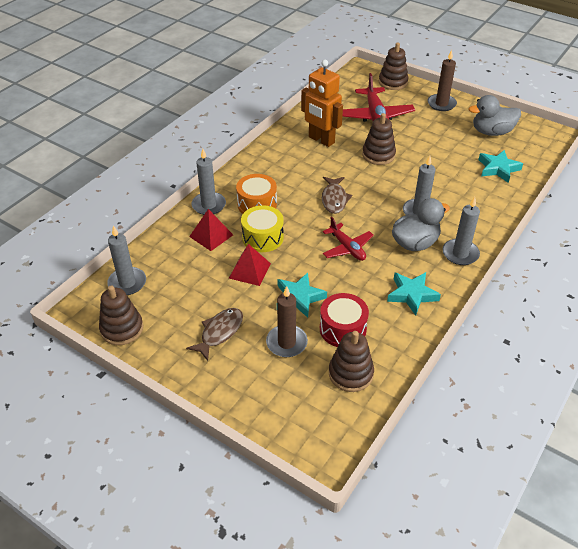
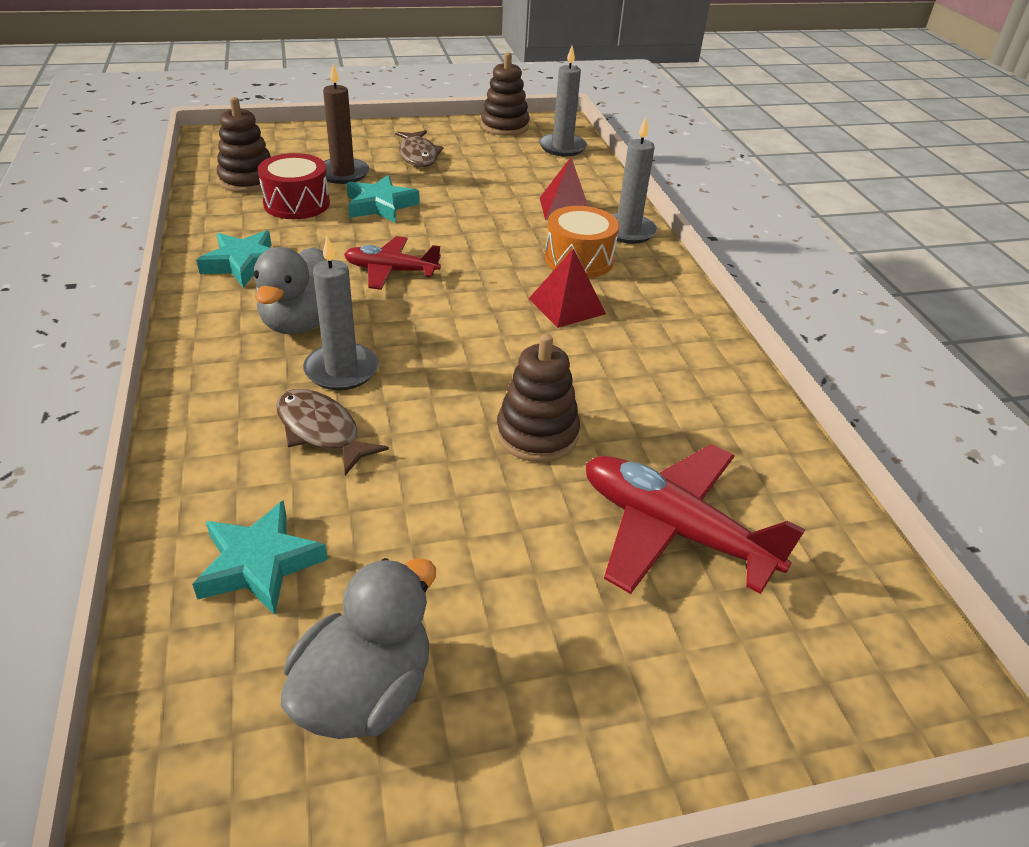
camera: 130 degrees right, 5 degrees down
(249, 270) = (470, 202): red pyramid -> red pyramid (567, 306)
(262, 237) = (509, 233): yellow drum -> none
(321, 140) = (669, 400): orange robot -> none
(334, 199) = (495, 318): brown fish -> brown fish (321, 431)
(393, 82) = (812, 696): brown stacking toy -> none
(441, 104) = (598, 708): brown candle -> none
(460, 254) = (213, 342): grey candle -> none

